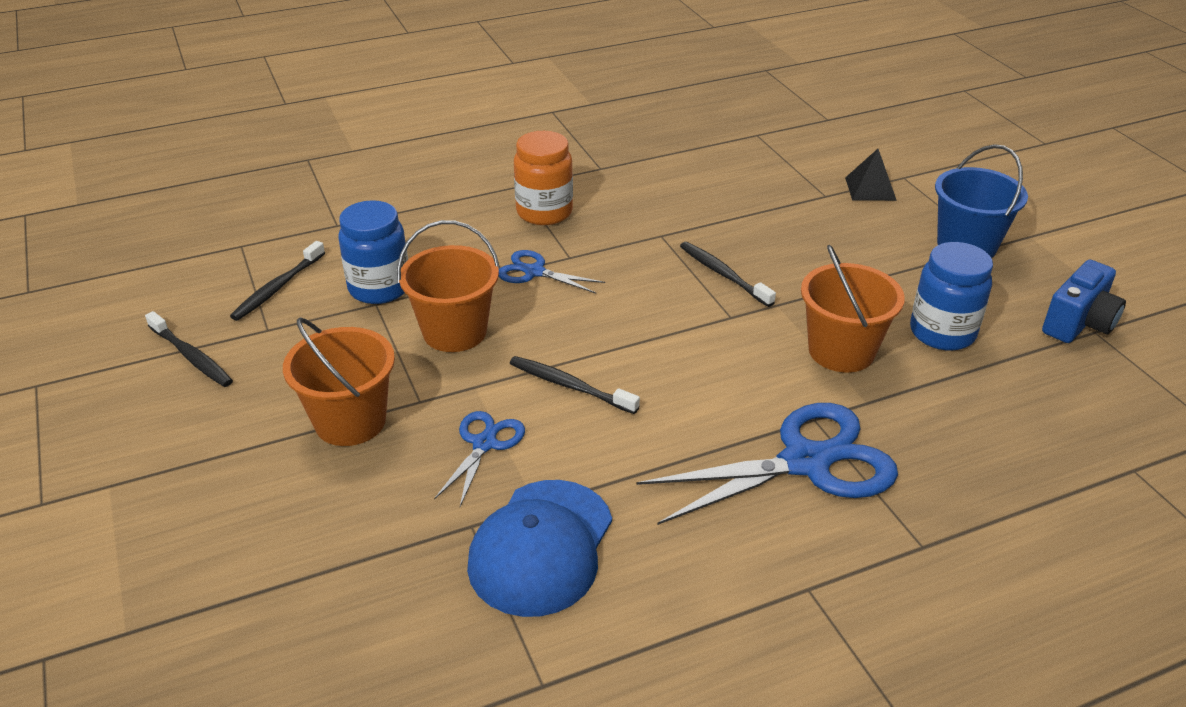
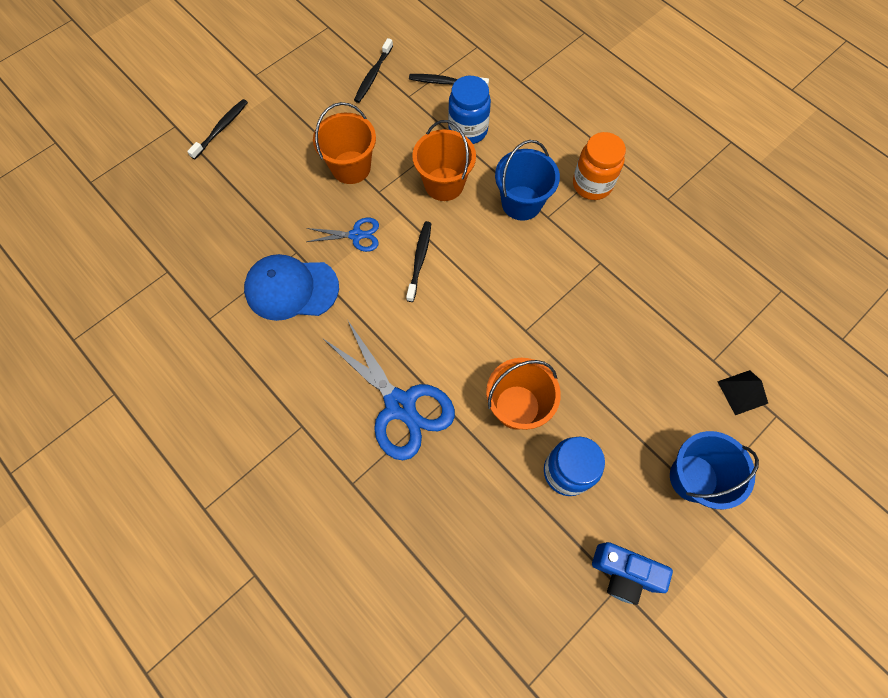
camera: 70 degrees right, 30 degrees up
(534, 272) = (521, 203): blue scissors -> blue bucket
(723, 274) = (571, 314): black toothbrush -> black toothbrush (221, 129)

